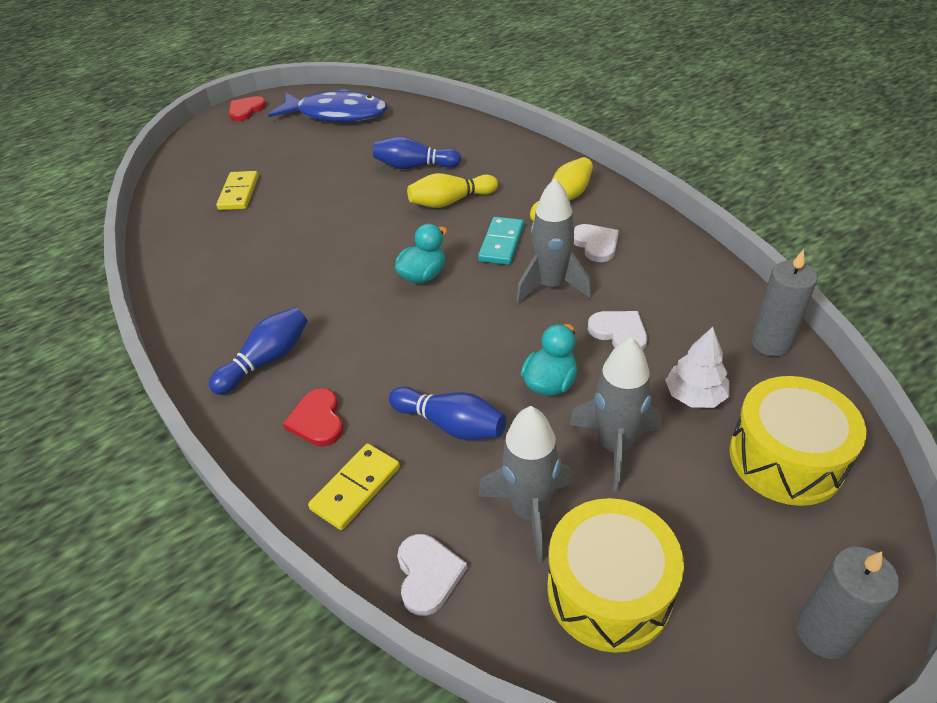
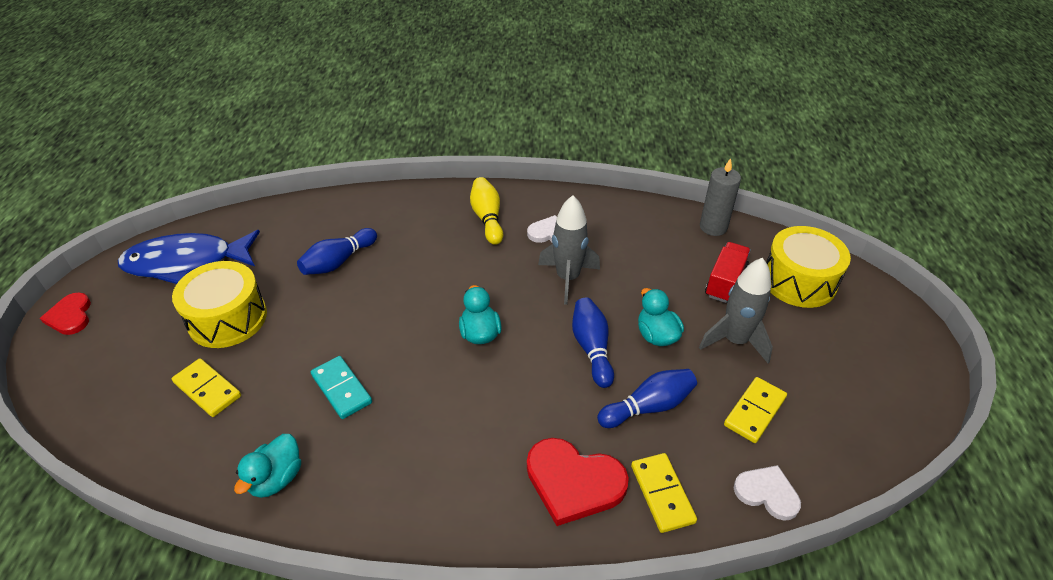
camera: 55 degrees left, 0 degrees up
(192, 266) = (276, 478): none -> turquoise duck
(267, 360) = (472, 482): blue bowling pin -> blue bowling pin (592, 348)
(317, 420) = (573, 482): red heart -> red heart, size x1.62
(336, 114) = (186, 262): blue fish -> blue fish turned 150 degrees counterclockwise
(450, 201) = (412, 269): yellow bowling pin -> none
(501, 243) = (495, 273): turquoise domino -> turquoise domino (342, 389)
(530, 511) = (754, 411): grey rocket -> yellow domino
(609, 590) = (836, 411): yellow drum -> yellow drum (227, 318)
(619, 332) = (644, 277): white heart -> none
(695, 396) = (725, 282): white tree -> red truck
(824, 632) = (913, 345): grey candle -> none

